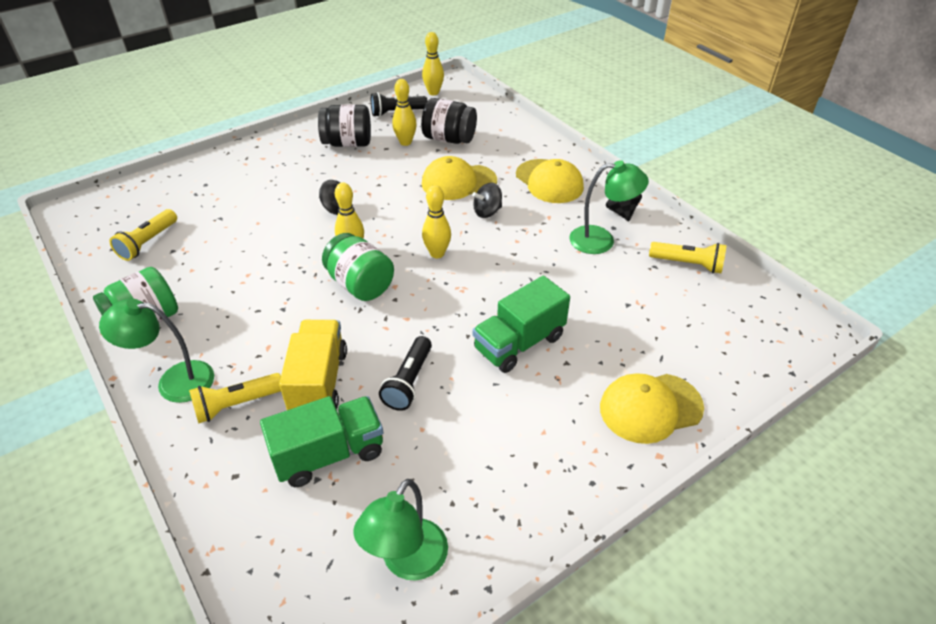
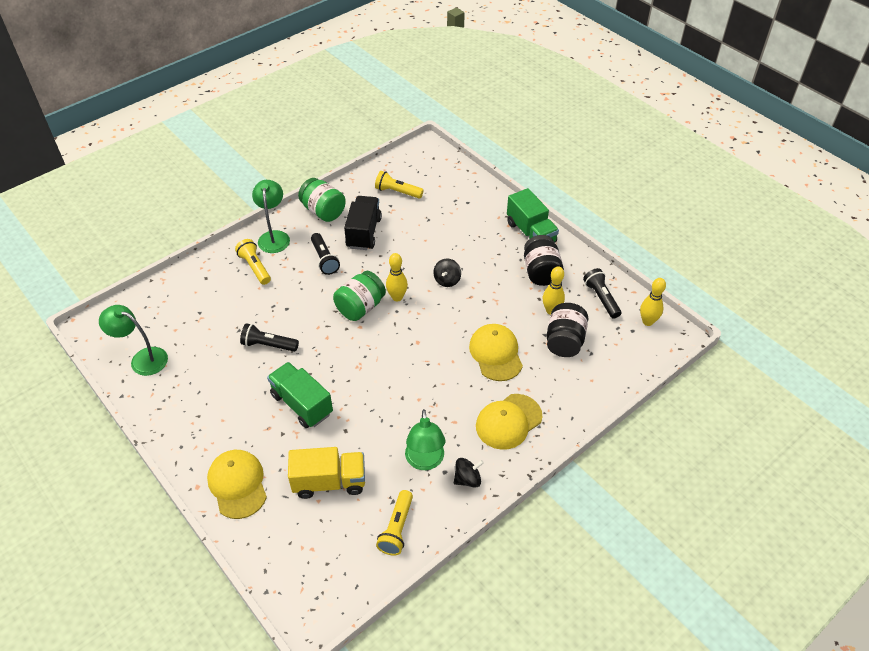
camera: 85 degrees right, 5 degrees up
(216, 278) = (364, 233): none -> black truck
(253, 320) = (324, 259): none -> black flashlight
(318, 382) = (270, 300): yellow truck -> yellow truck (329, 482)
(329, 454) = (216, 315): green truck -> green truck (531, 233)
(437, 253) = (398, 348): yellow bowling pin -> none
(487, 212) = (455, 377): black spinning top -> none

